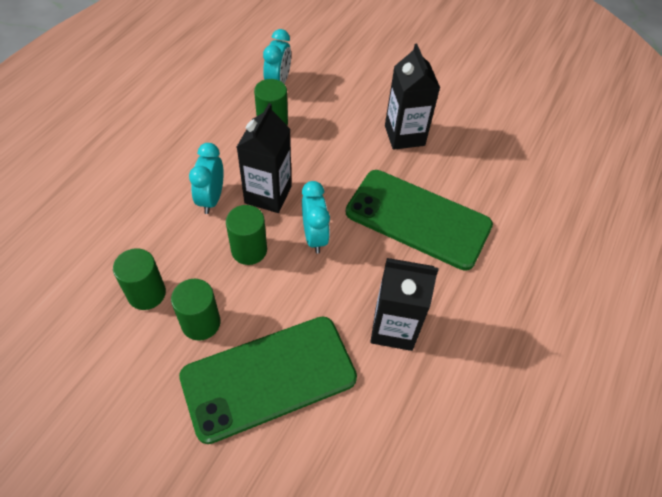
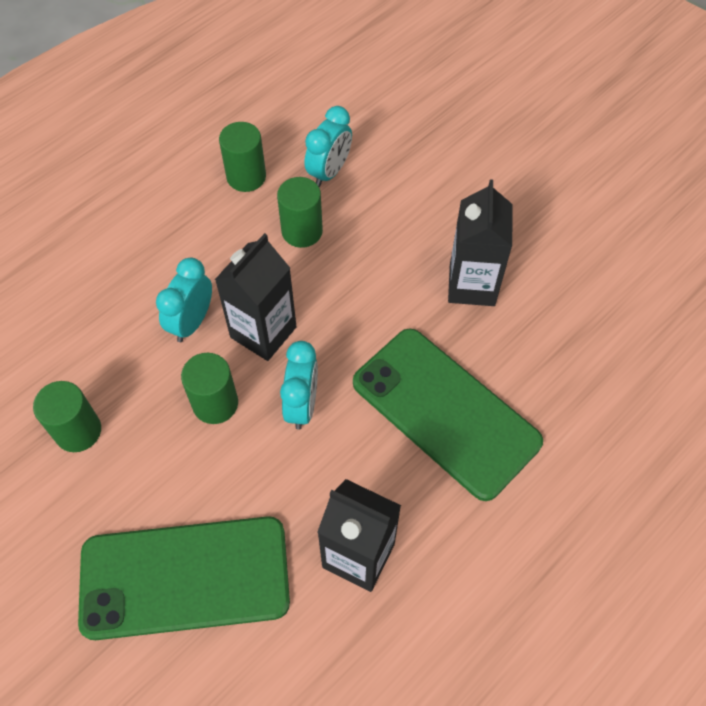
camera: 20 degrees right, 5 degrees up
(201, 323) = (128, 486): green cylinder -> green cylinder (246, 177)

